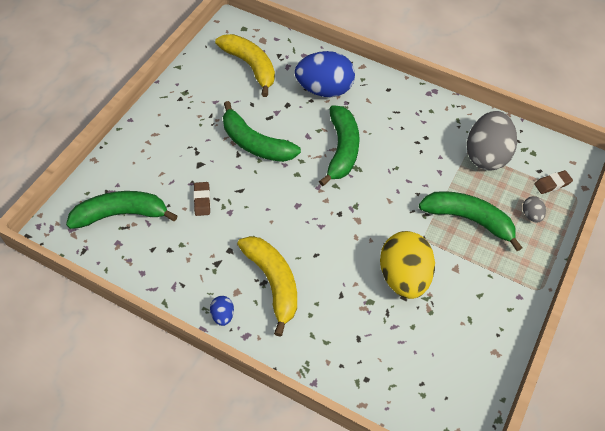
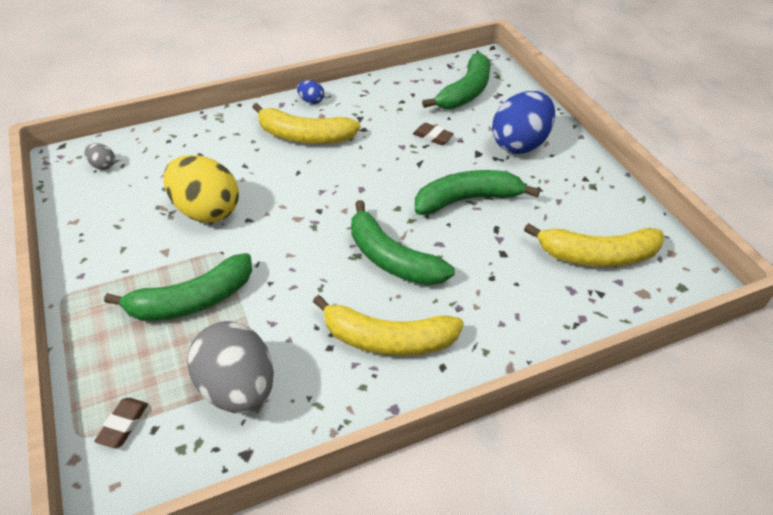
camera: 130 degrees right, 10 degrees down
(324, 90) = (498, 300): blue egg -> blue egg (520, 144)
(396, 117) = (387, 340): none -> yellow banana
(531, 215) = (124, 362): grey egg -> grey egg (103, 165)

